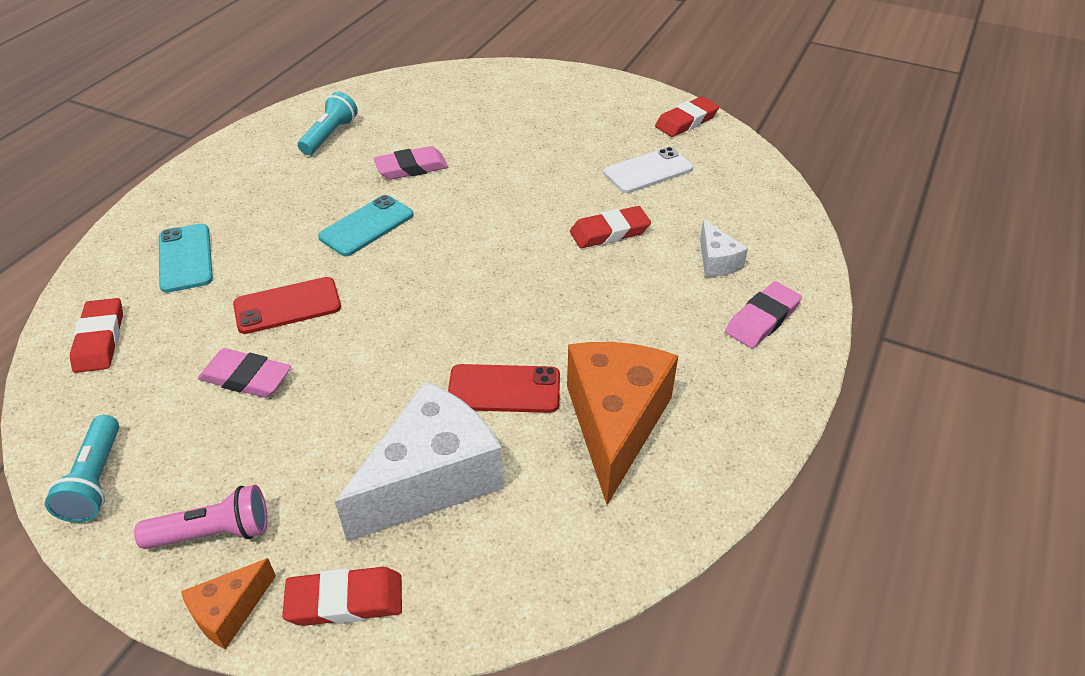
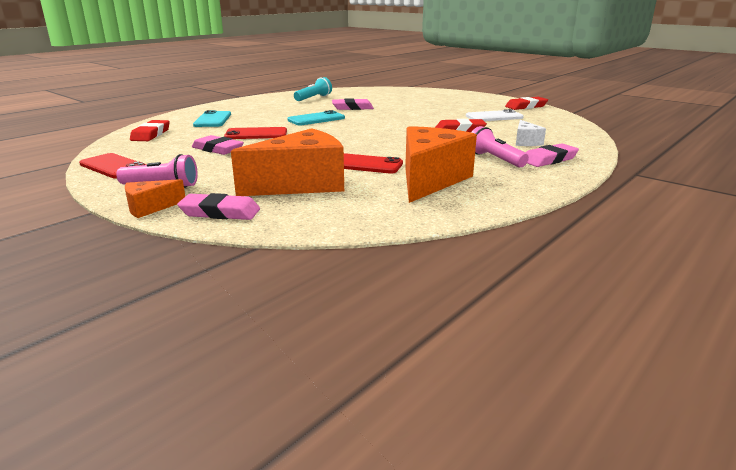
camera: 15 degrees right, 20 degrees down
(96, 480) = (113, 167): turquoise flashlight -> red phone
(345, 600) = (220, 212): red eraser -> pink eraser
(432, 479) = (301, 184): white cheese -> orange cheese
(688, 333) = (495, 159): none -> pink flashlight

